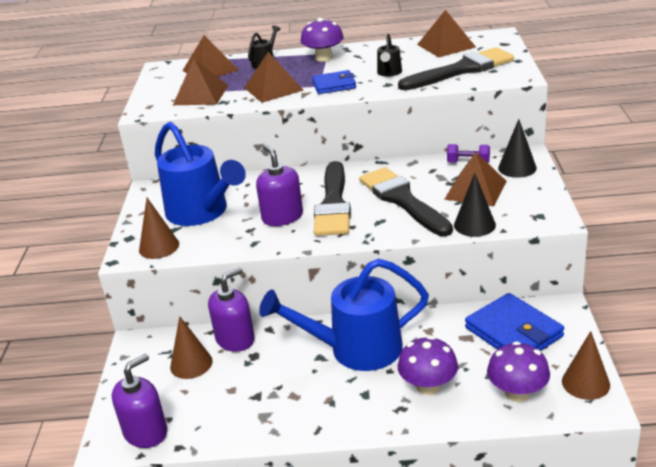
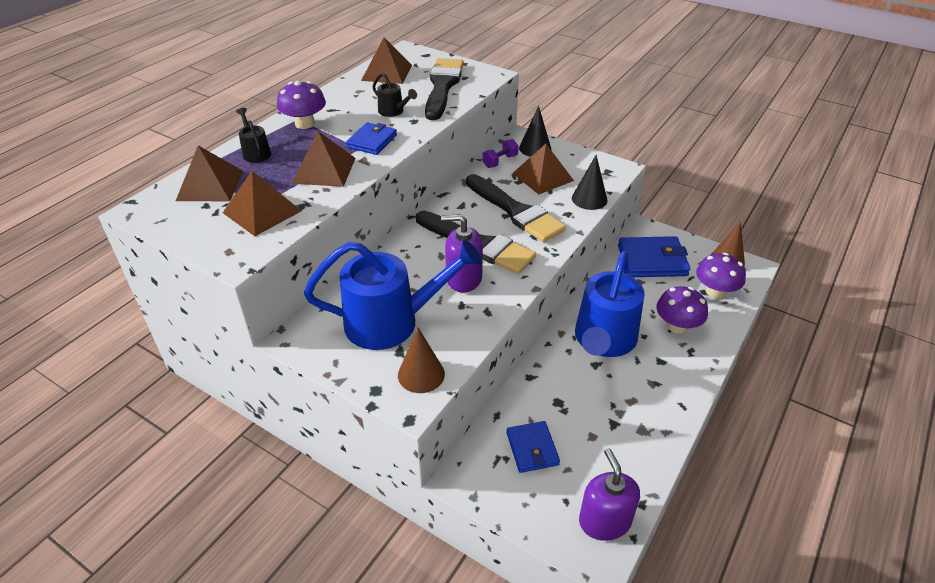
camera: 60 degrees left, 10 degrees up
(191, 364) = (532, 449): brown cone -> blue wallet
(235, 339) = (524, 404): purple soap dispenser -> none
(402, 200) = (516, 211): black brush -> black brush turned 135 degrees counterclockwise

